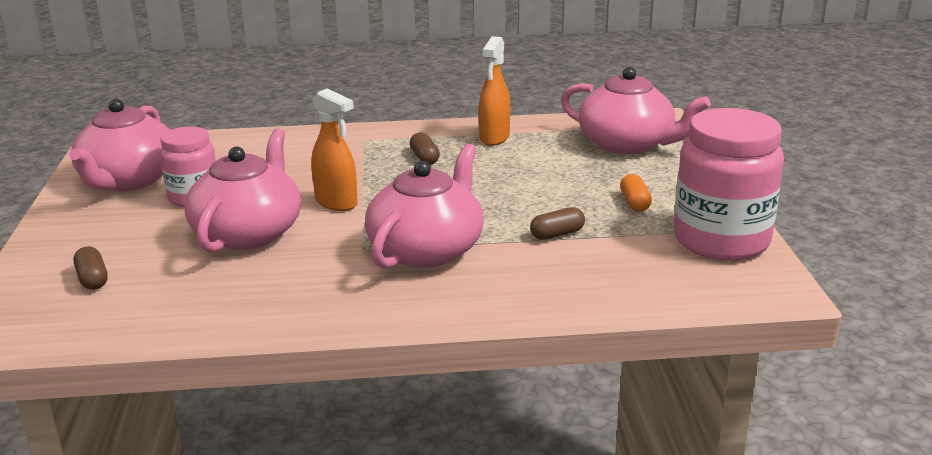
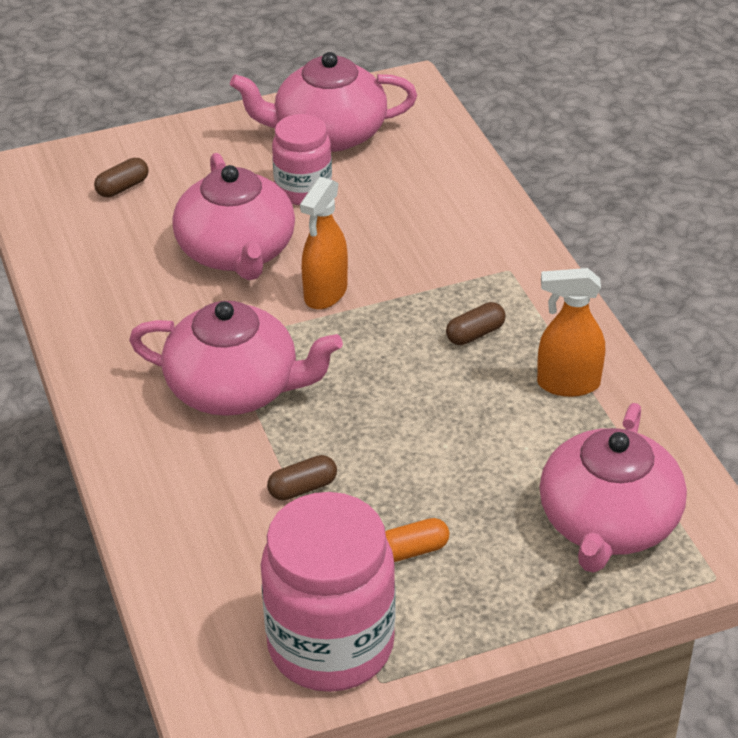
camera: 75 degrees right, 15 degrees up
(249, 233) = (237, 252): pink teapot -> pink teapot turned 75 degrees clockwise
(557, 234) = (302, 488): brown capsule -> brown capsule turned 75 degrees counterclockwise

